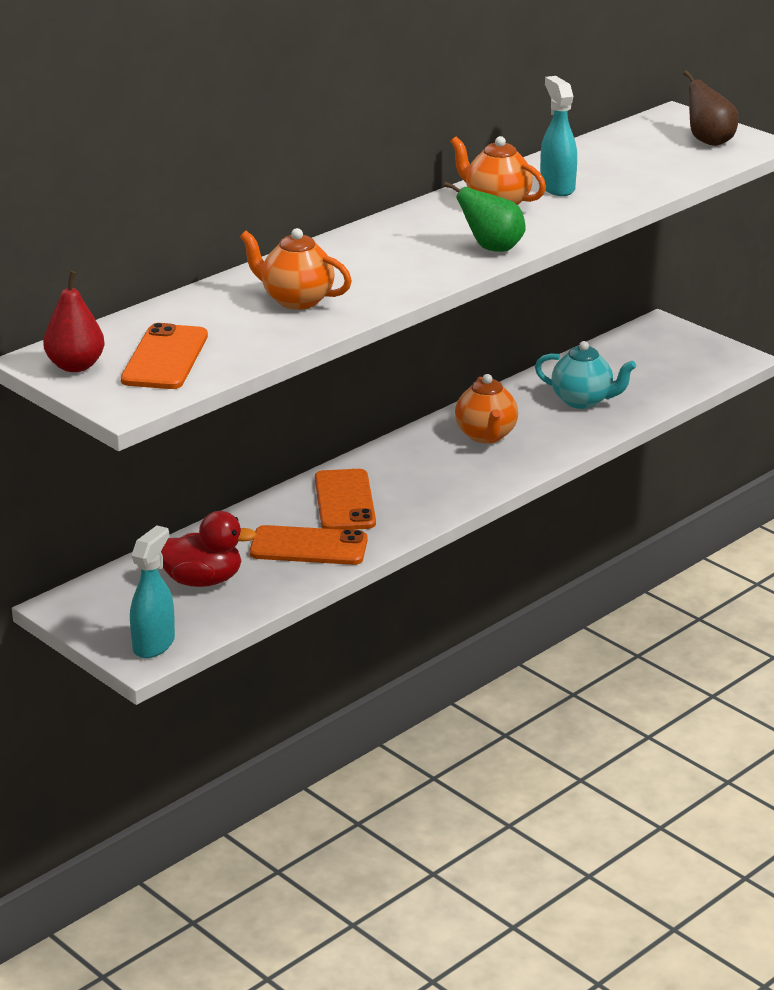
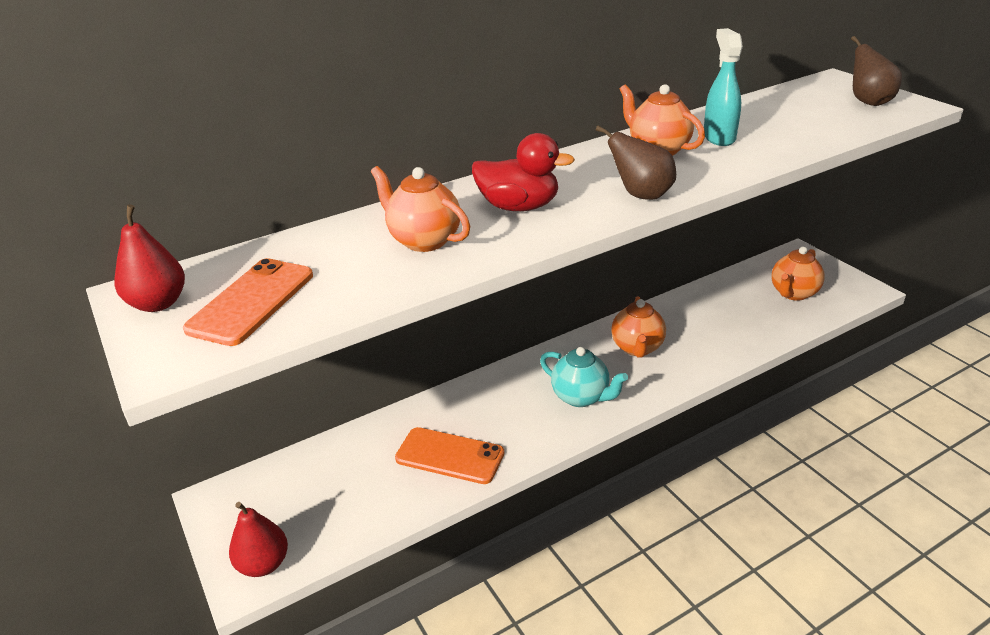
camera: 15 degrees right, 5 degrees up
(154, 644) = (263, 564): turquoise spray bottle -> red pear
(202, 580) = (342, 485): red duck -> red duck (519, 207)
(344, 501) = (498, 406): orange phone -> none
(492, 248) = (641, 195): green pear -> brown pear
(583, 401) = (726, 320): turquoise teapot -> turquoise teapot (581, 397)
(656, 368) = (793, 293): none -> orange teapot

